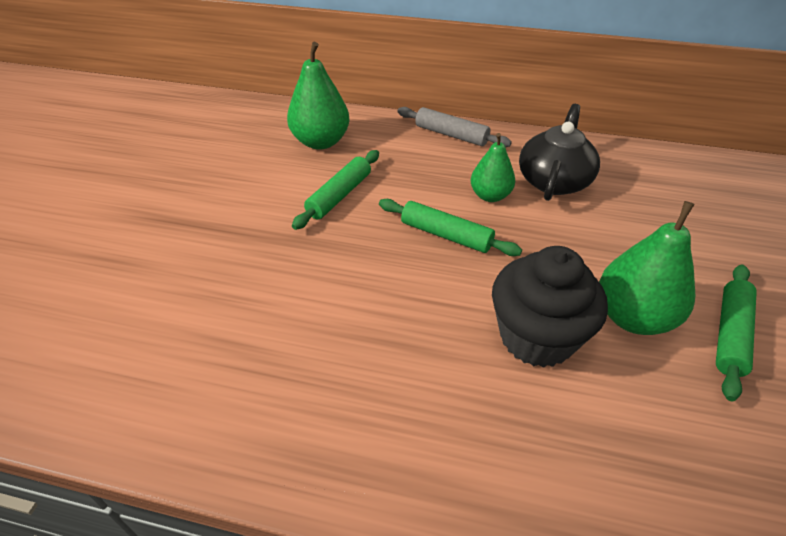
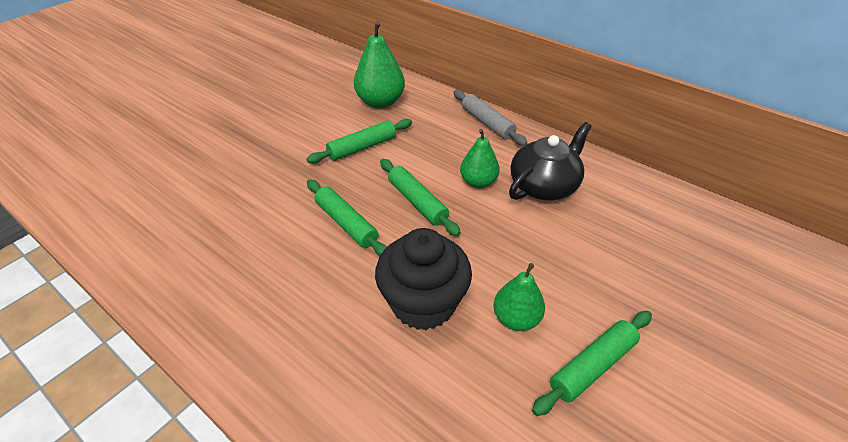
camera: 25 degrees right, 0 degrees up
(388, 283) = (346, 223): none -> green rolling pin
(633, 317) = (516, 318): green pear -> green pear, size x0.64

